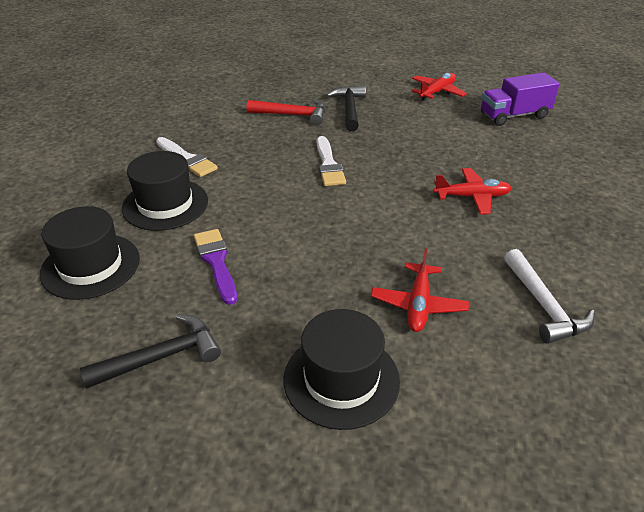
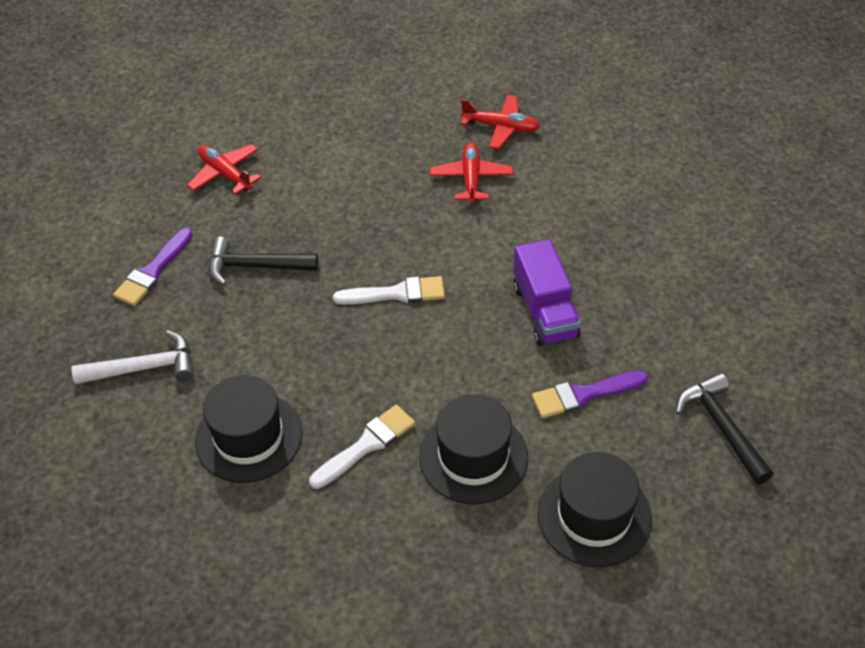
camera: 85 degrees left, 10 degrees up
(292, 115) = (260, 329): red hammer -> none
(340, 77) = (153, 271): none -> purple brush
(341, 379) = (730, 297): black hat -> black hat (249, 437)
(418, 304) = (637, 239): red plane -> red plane (501, 127)
(514, 115) = (303, 116): purple truck -> purple truck (544, 311)
(544, 305) = (632, 160): white hammer -> white hammer (144, 368)

